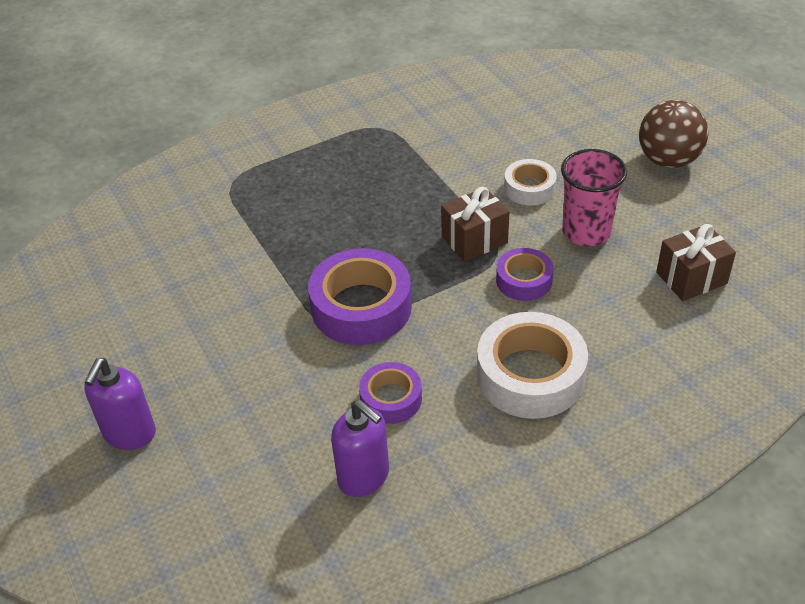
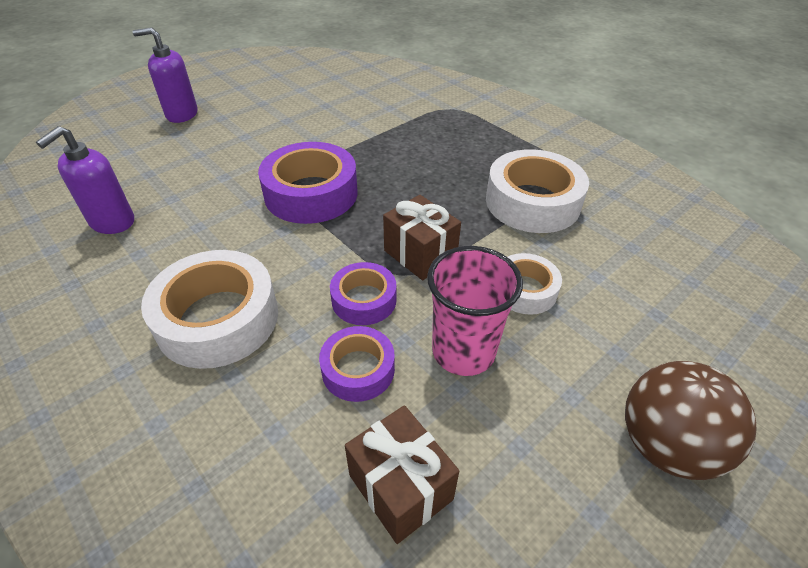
camera: 75 degrees right, 0 degrees up
(391, 399) = (197, 225): purple tape -> purple tape (358, 369)
(421, 160) = (532, 202): none -> white tape

